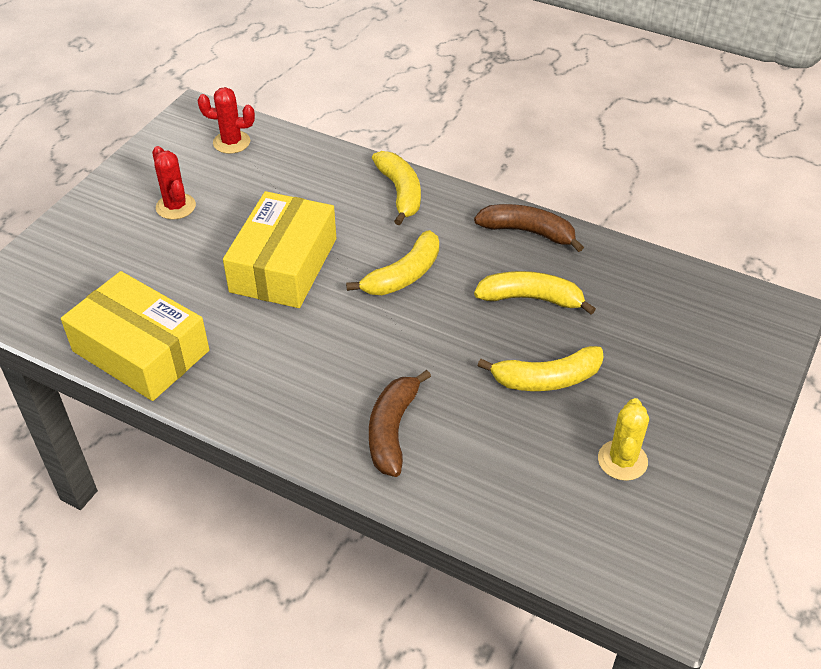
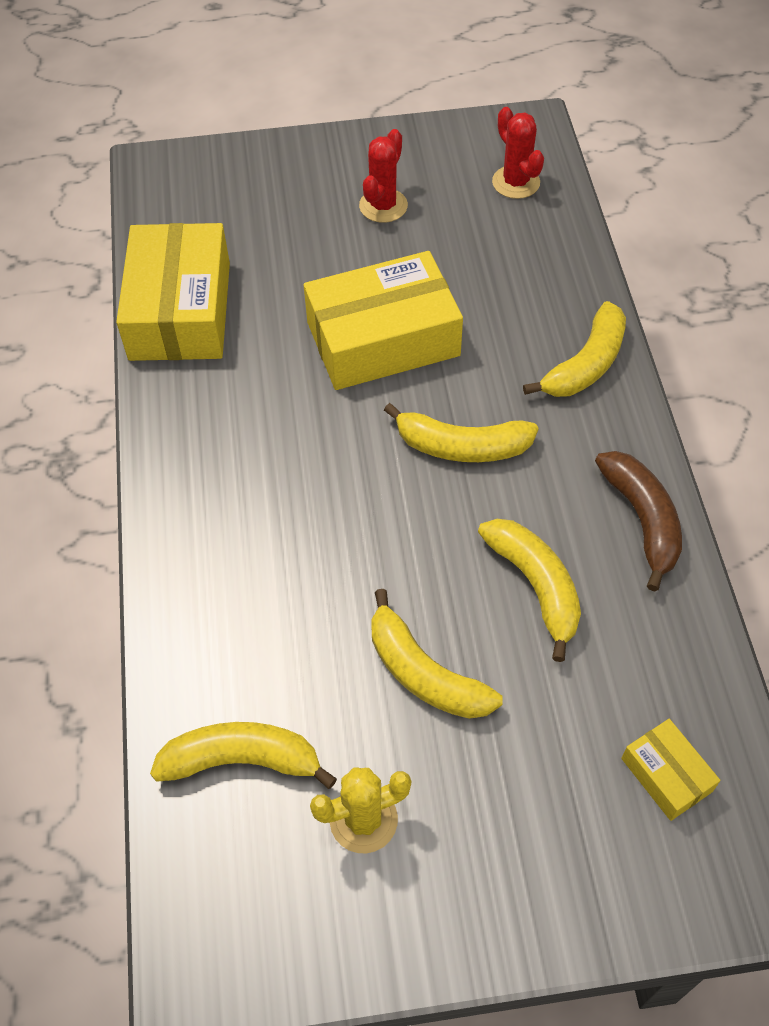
camera: 55 degrees right, 10 degrees up
(392, 430) = (239, 571): brown banana -> none
(535, 500) = (242, 760): none -> yellow banana
(692, 314) = (666, 775): none -> yellow box

